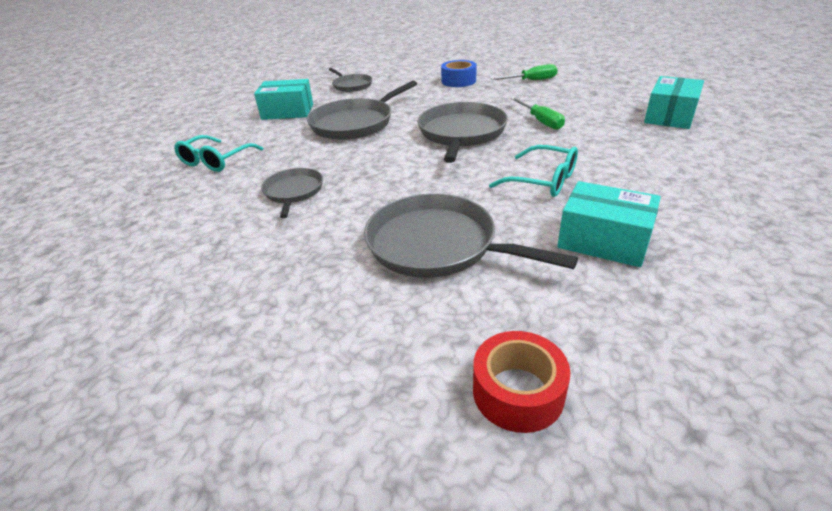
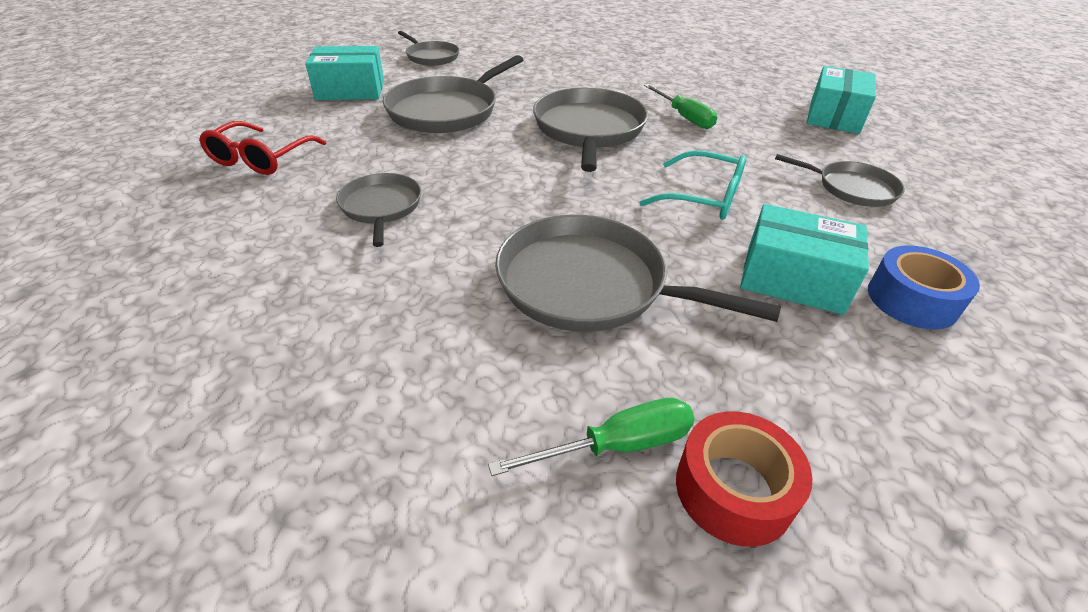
camera: 10 degrees left, 5 degrees up
(216, 161) = (261, 159): turquoise glasses -> red glasses
(458, 81) = (570, 58): blue tape -> blue tape (912, 300)
(531, 80) = (661, 62): green screwdriver -> green screwdriver (617, 445)
(672, 171) = (852, 188): none -> grey pan

